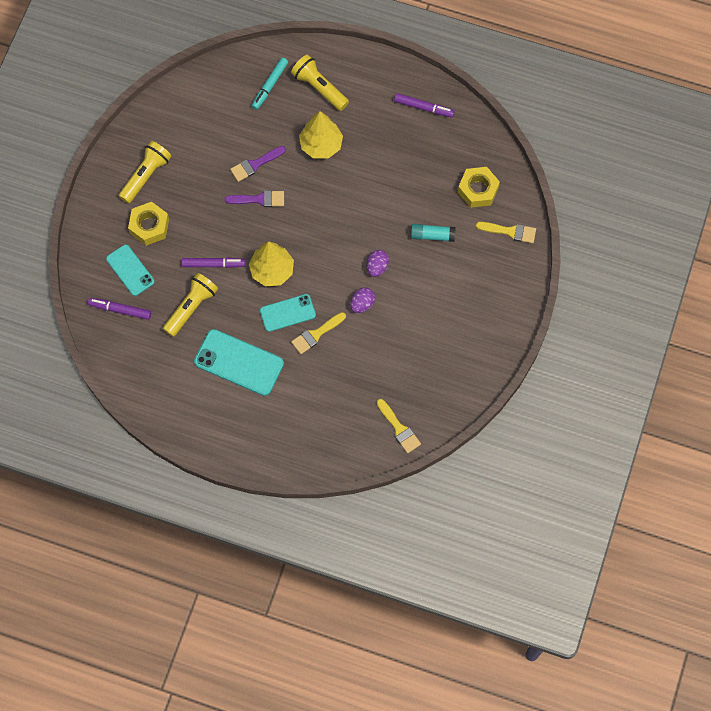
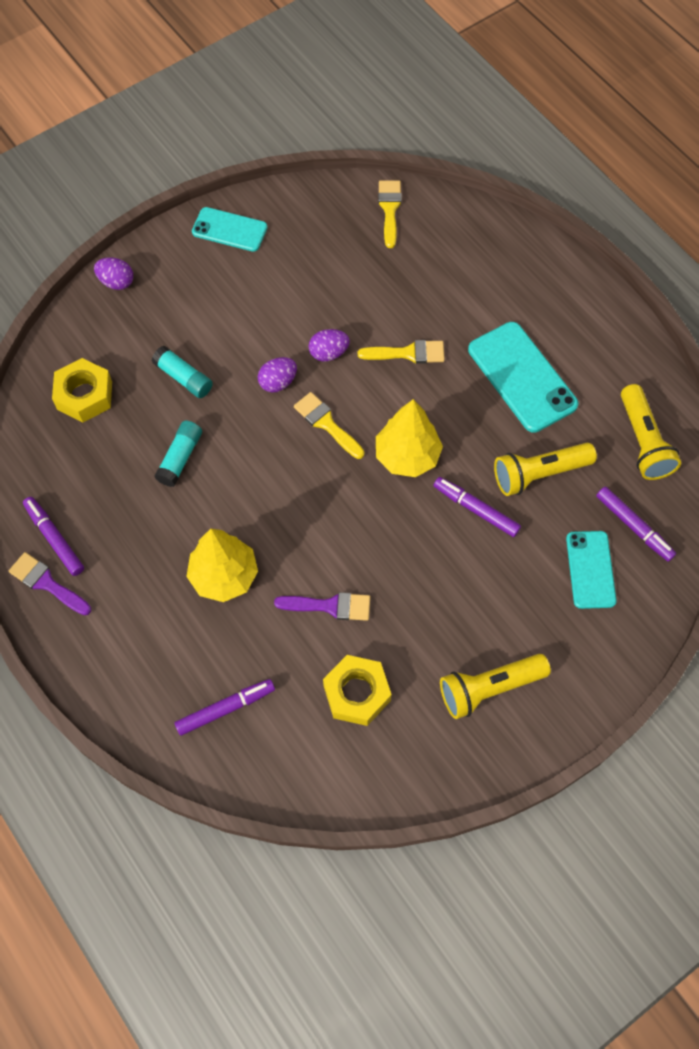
camera: 145 degrees left, 5 degrees down
(149, 226) = (529, 612): yellow nut -> yellow nut (357, 693)
(259, 199) = (358, 555): purple brush -> purple brush (47, 583)
(270, 85) = (225, 708): turquoise marker -> purple marker
(287, 313) = (424, 396): turquoise phone -> turquoise phone (229, 230)
(319, 88) = (162, 659): yellow flashlight -> yellow flashlight (643, 442)
(395, 190) = (180, 458): none -> turquoise glue stick
(510, 231) = (93, 327): yellow brush -> yellow brush (326, 423)
(522, 268) = (116, 282): none -> purple egg

